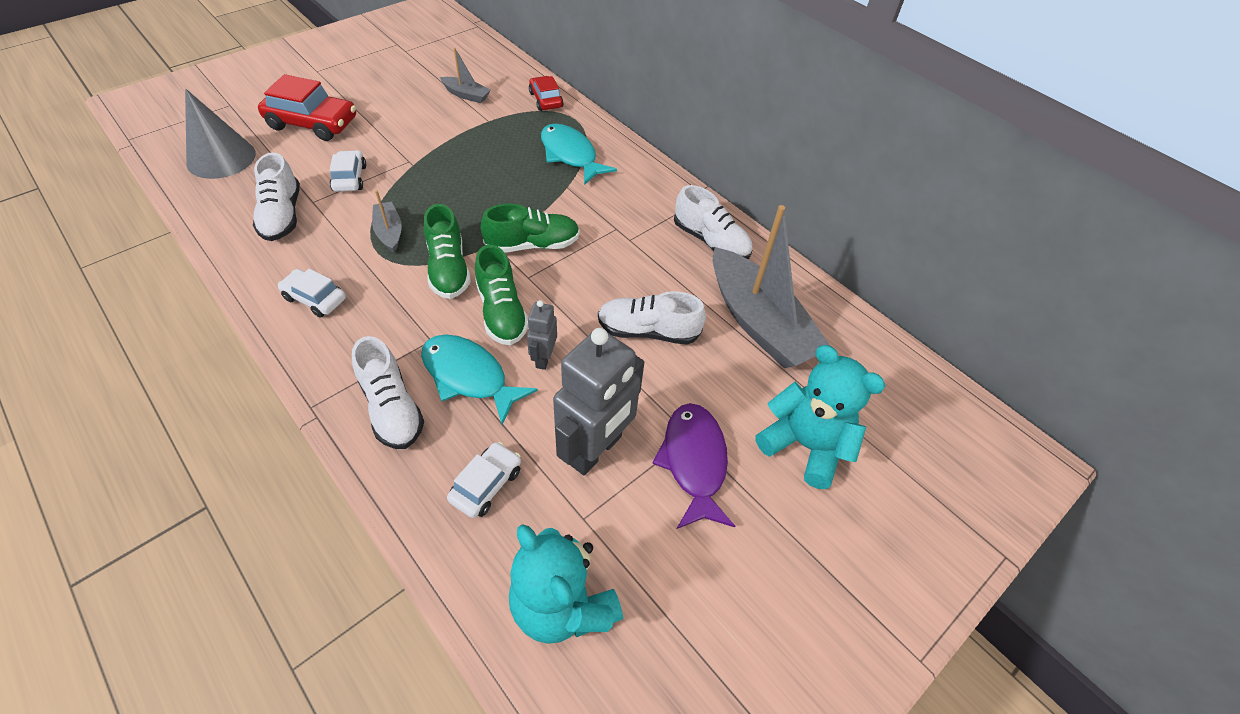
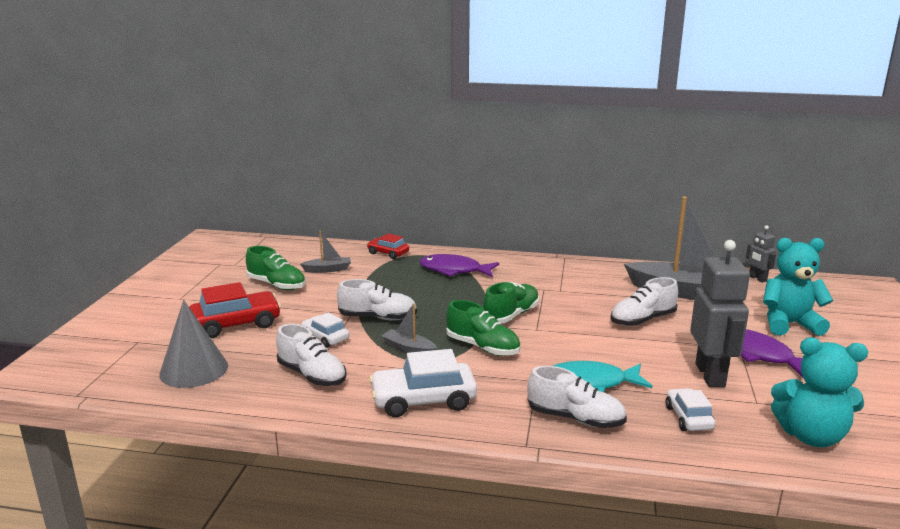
camera: 35 degrees left, 30 degrees down
(315, 298) = (423, 400): white car -> white car, size x1.71
(501, 312) = (552, 349): green shoe -> green shoe (277, 285)
(543, 358) = (613, 356): grey robot -> grey robot (757, 279)
(570, 155) = (454, 270): turquoise fish -> purple fish
(711, 241) = (602, 273): white shoe -> white shoe (378, 318)

